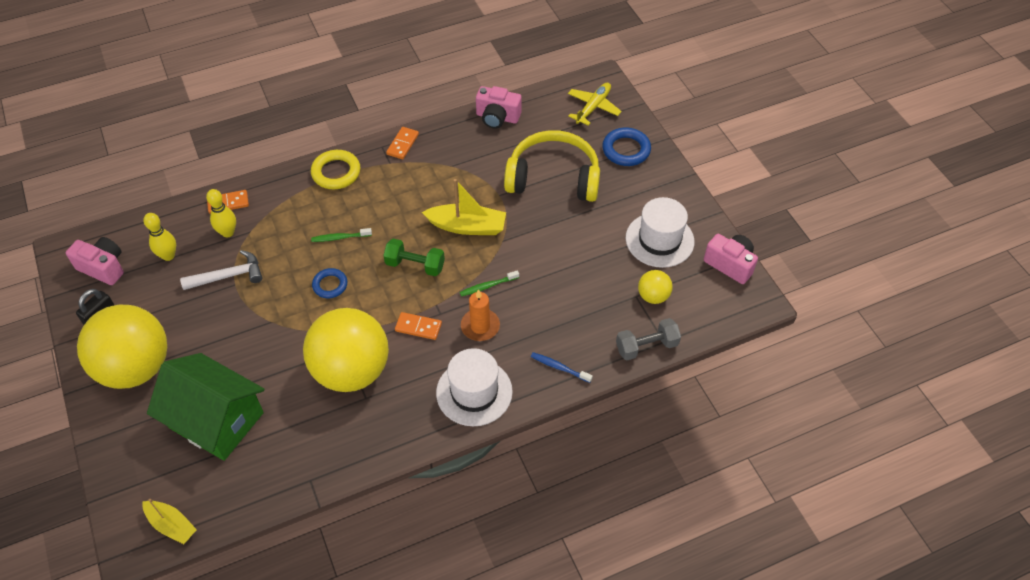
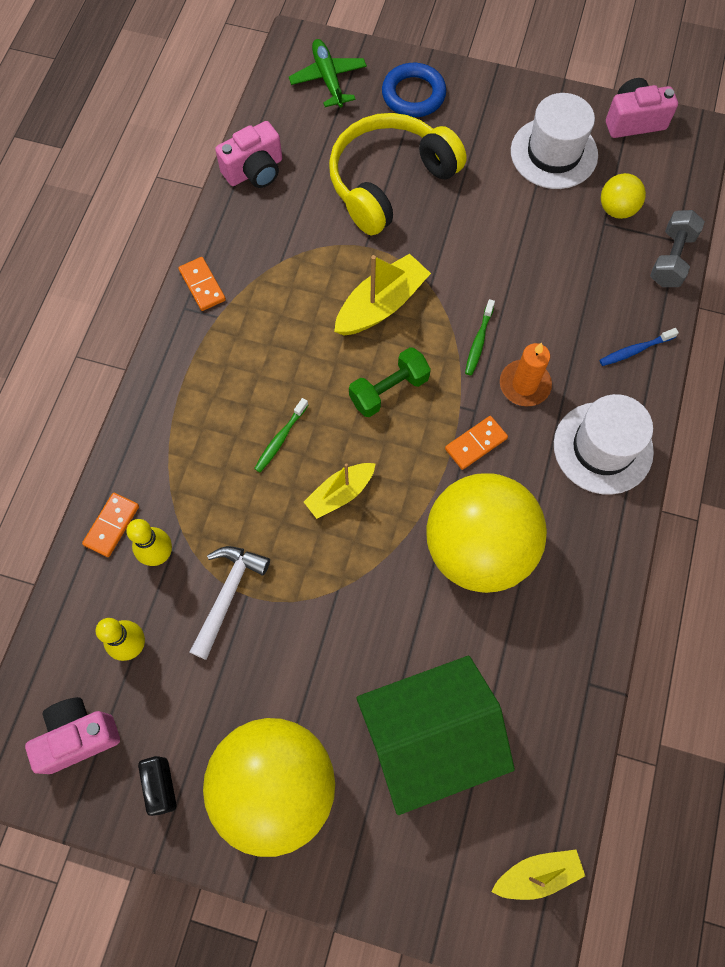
camera: 50 degrees left, 15 degrees up
(330, 285) = (340, 493): blue ring -> yellow boat
(336, 172) = (178, 379): yellow ring -> none
(593, 107) = (328, 79): yellow plane -> green plane

